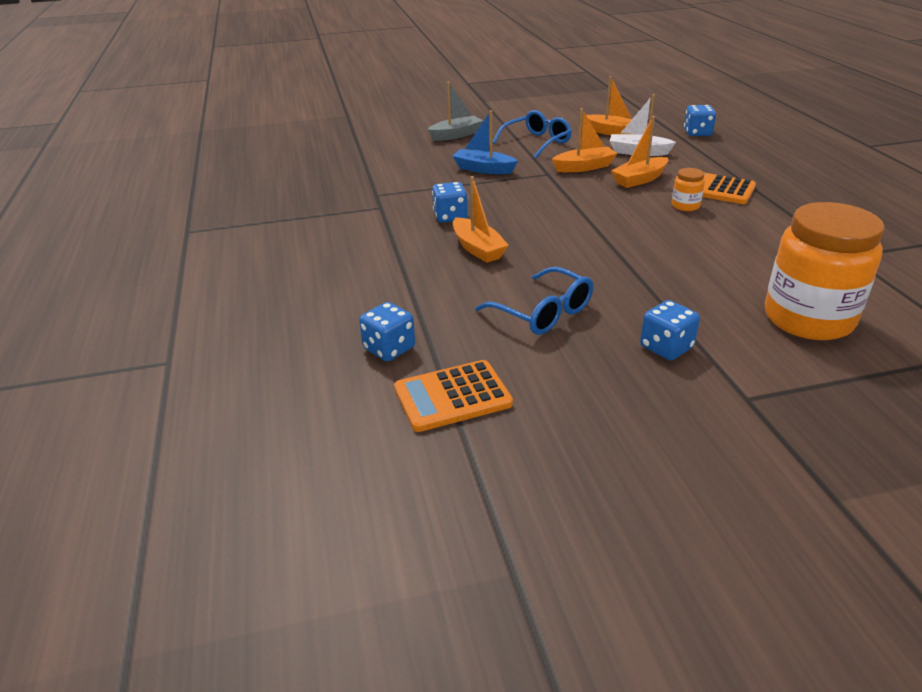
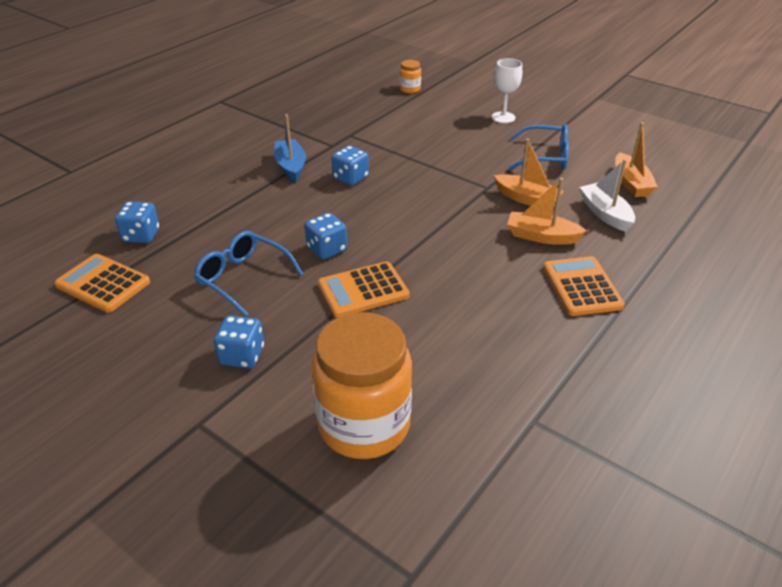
camera: 50 degrees right, 5 degrees up
(456, 135) = (503, 117): grey boat -> white goblet
(477, 249) = (312, 211): orange boat -> none
(483, 169) = (454, 156): blue boat -> blue boat (291, 166)
(543, 313) = (242, 278): blue glasses -> blue glasses turned 120 degrees clockwise
(630, 264) = (363, 290): none -> orange calculator
(685, 206) = (517, 281): orange jar -> orange jar (410, 89)
(697, 133) = (712, 230): blue dice -> blue dice (327, 249)

